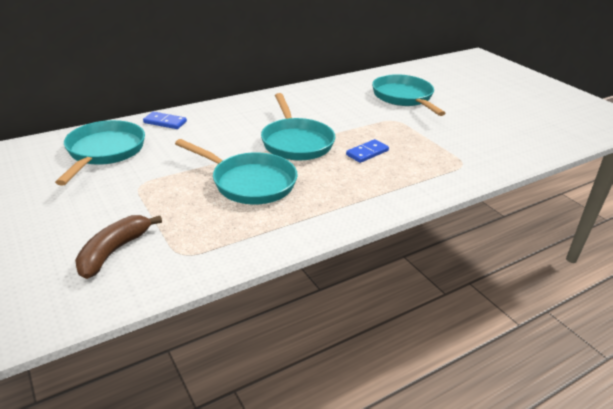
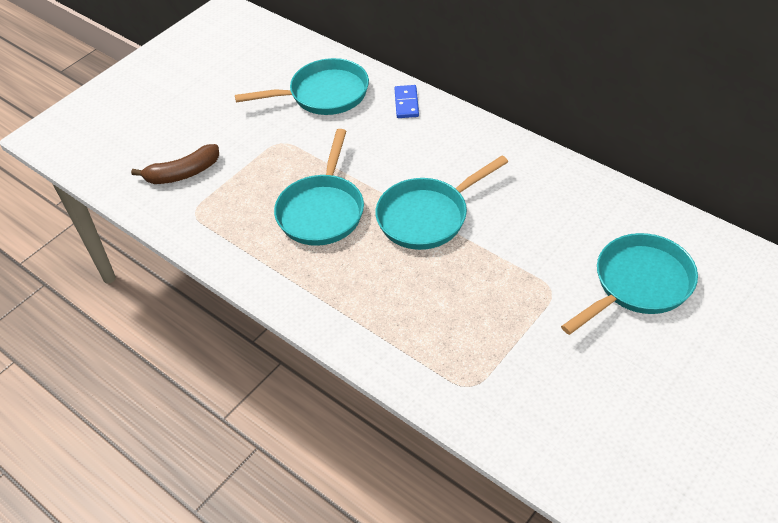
camera: 75 degrees right, 15 degrees up
(114, 251) = (183, 173): brown banana -> brown banana turned 150 degrees clockwise
(367, 153) = (441, 285): blue domino -> none

